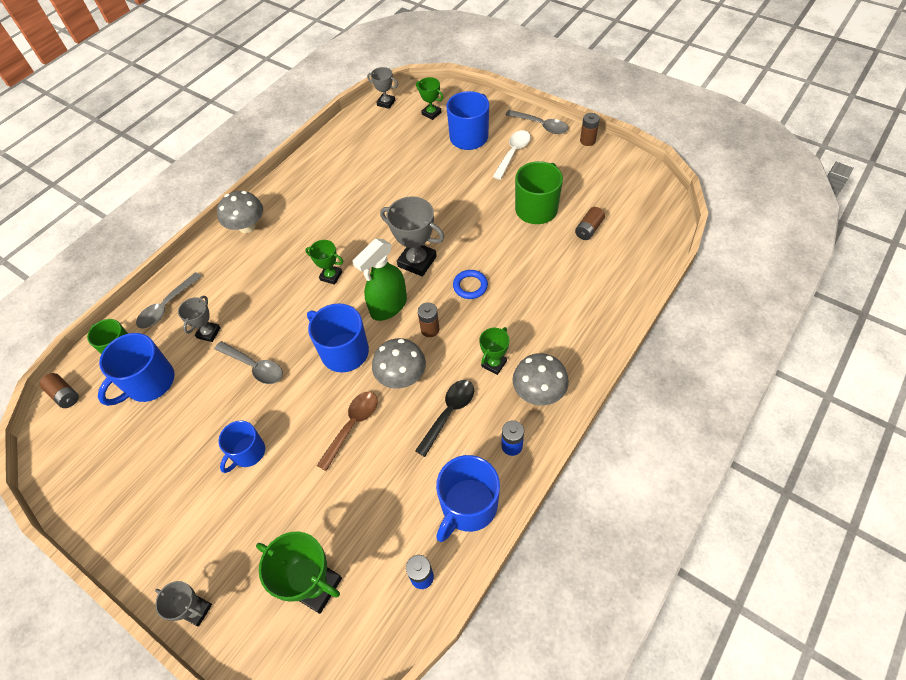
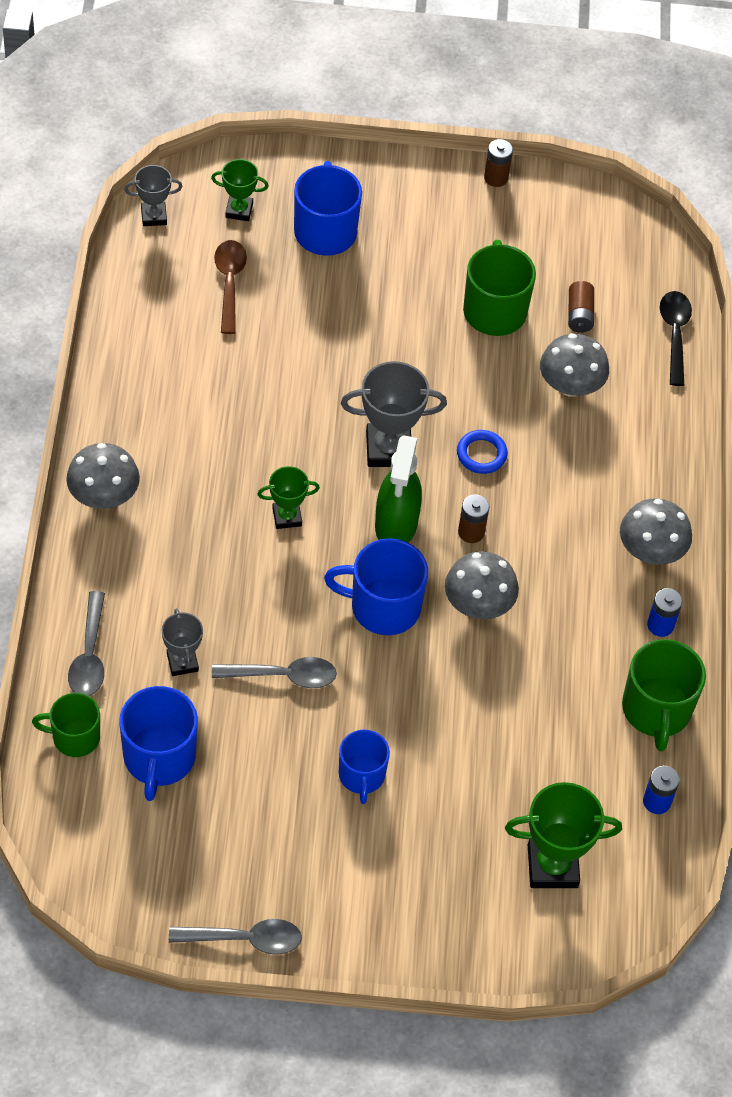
camera: 40 degrees left, 0 degrees up
(64, 395) = (55, 825): brown battery -> none
(196, 610) = (442, 953): grey trophy -> none
(352, 426) = (463, 687): brown spoon -> brown spoon (229, 283)
(449, 413) = (565, 621): black spoon -> black spoon (674, 334)
(468, 506) = (656, 710): blue mug -> green mug
(494, 364) = (578, 540): green trophy -> none
(513, 153) = (406, 235): white spoon -> none
(541, 126) = (415, 175): grey spoon -> grey spoon (245, 939)
(554, 267) = (570, 385): none -> grey mushroom

